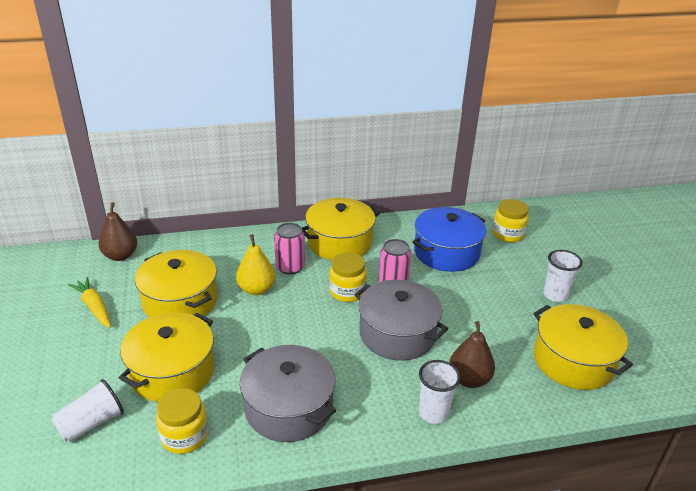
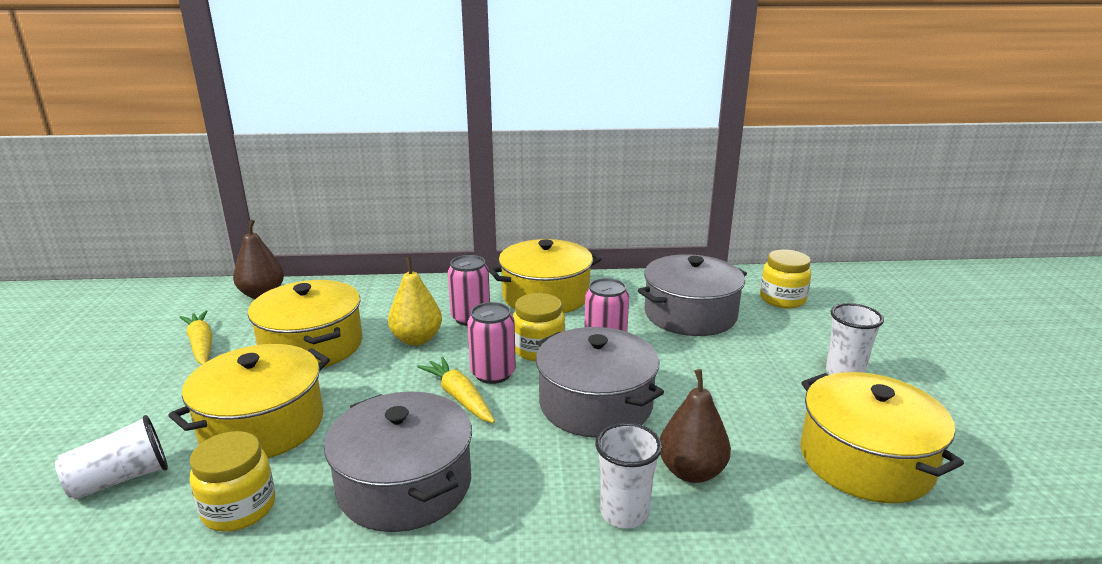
camera: 10 degrees right, 10 degrees down
(303, 336) = (459, 397): none -> yellow carrot
(321, 315) = (493, 373): none -> pink can
(446, 252) = (690, 314): blue pot -> grey pot

